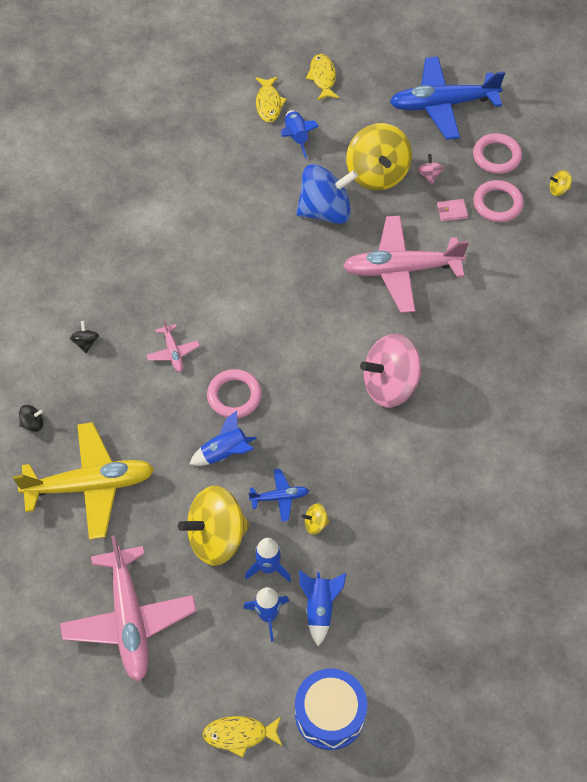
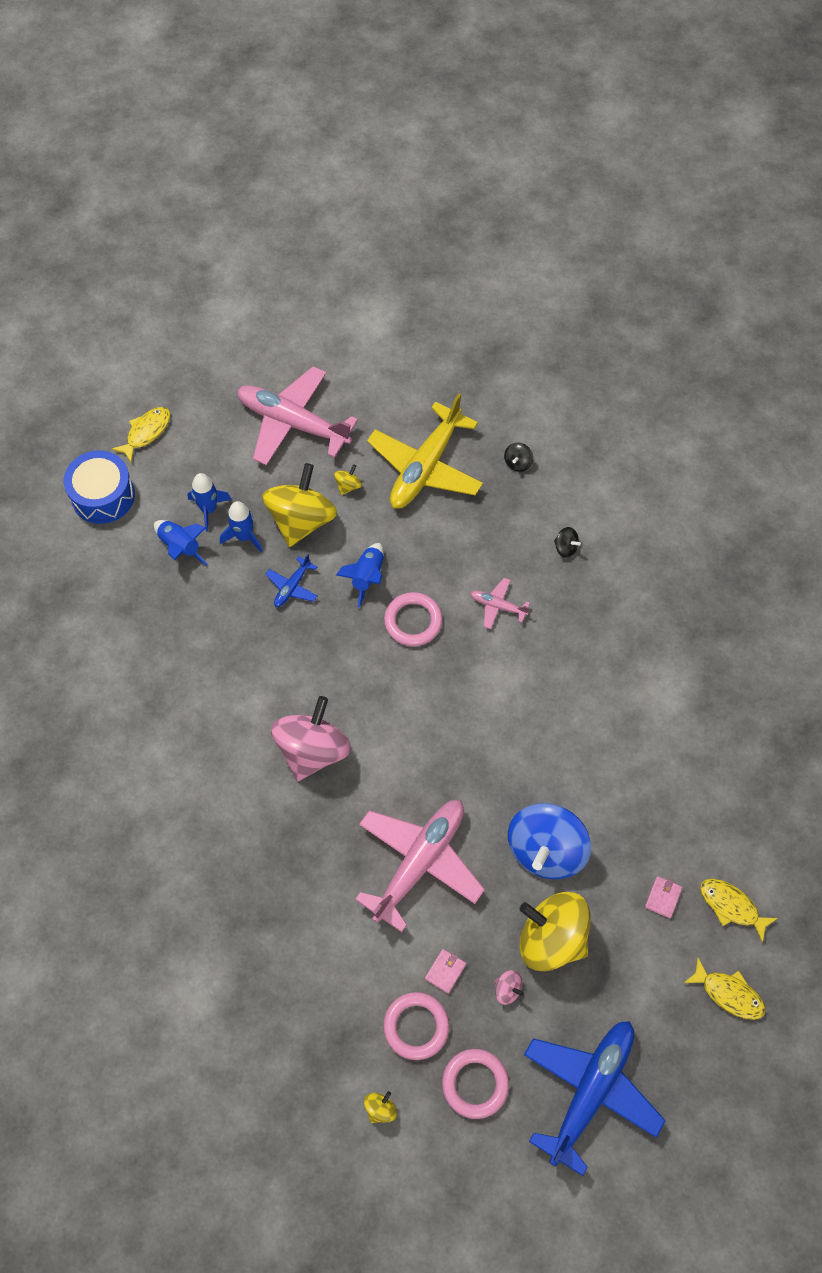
camera: 130 degrees right, 5 degrees up
(296, 137) = (663, 897): blue rocket -> pink wallet
(315, 524) = (246, 595): yellow spinning top -> yellow spinning top (348, 486)

